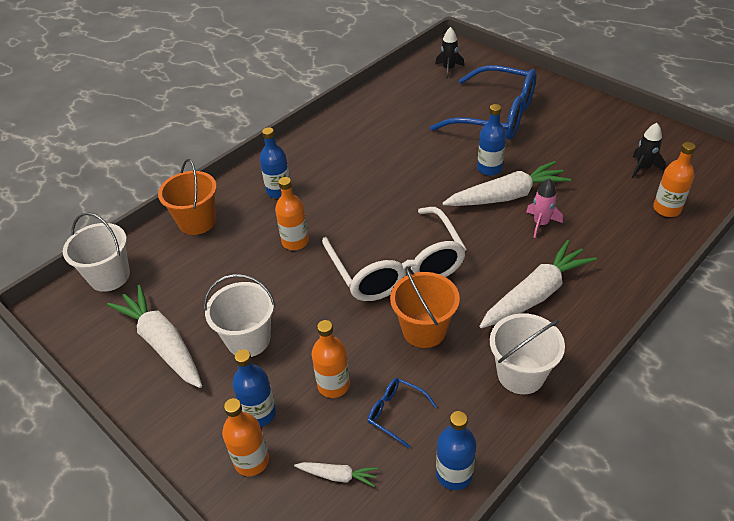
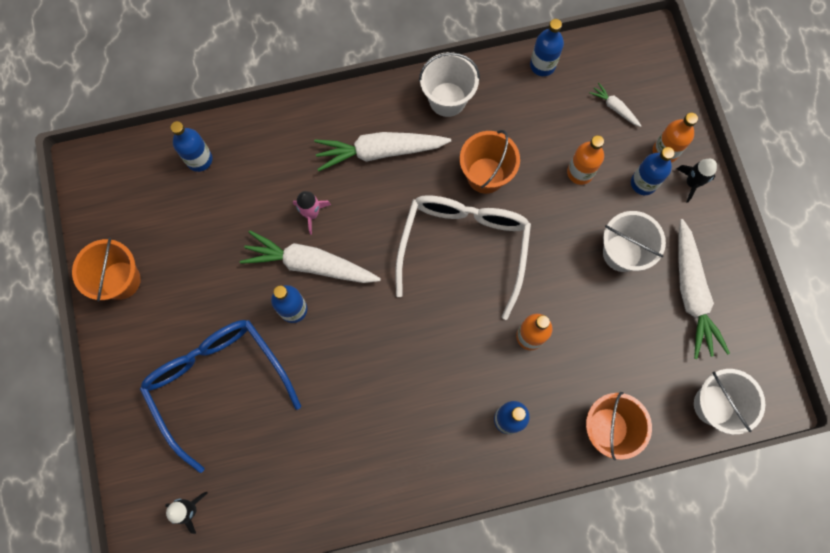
camera: 150 degrees left, 30 degrees up
(395, 413) = (551, 125): blue glasses -> none
(620, 125) = (120, 280): none -> orange bucket
(643, 168) = (165, 214): black rocket -> black rocket (692, 183)
(666, 209) = (199, 159): orange bottle -> blue bottle

